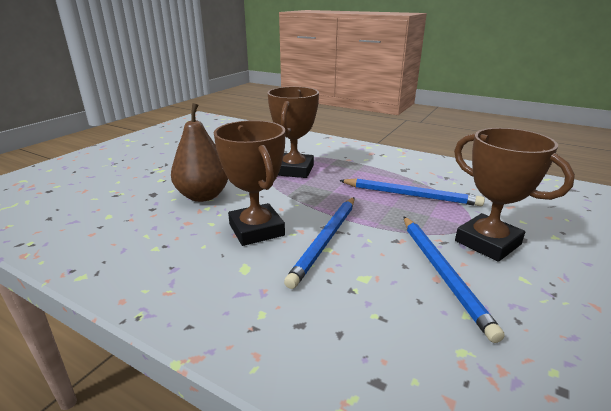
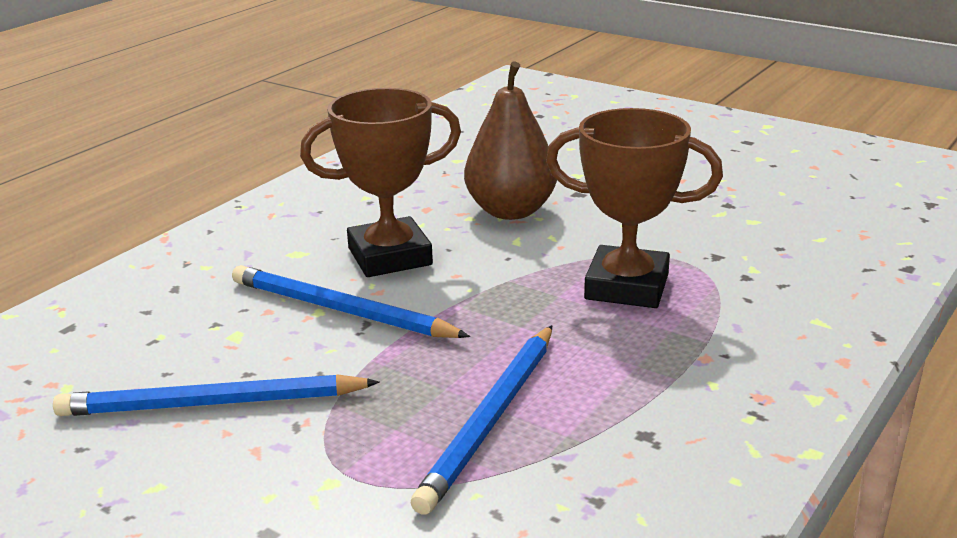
camera: 95 degrees right, 0 degrees up
(487, 243) = (272, 477): brown trophy -> none

